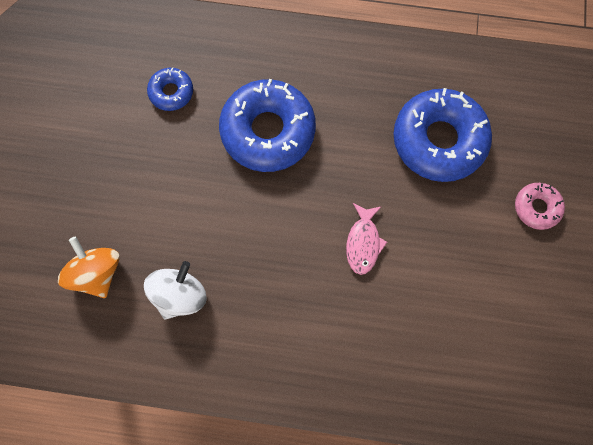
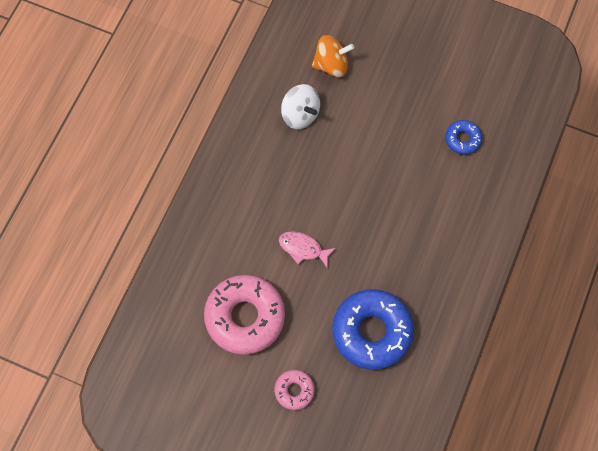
camera: 105 degrees right, 5 degrees down
(268, 131) = (412, 202): blue donut -> none
(471, 289) = (245, 317): none -> pink donut

